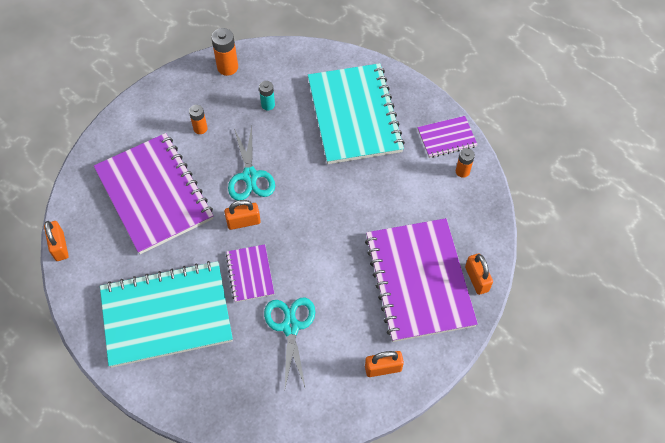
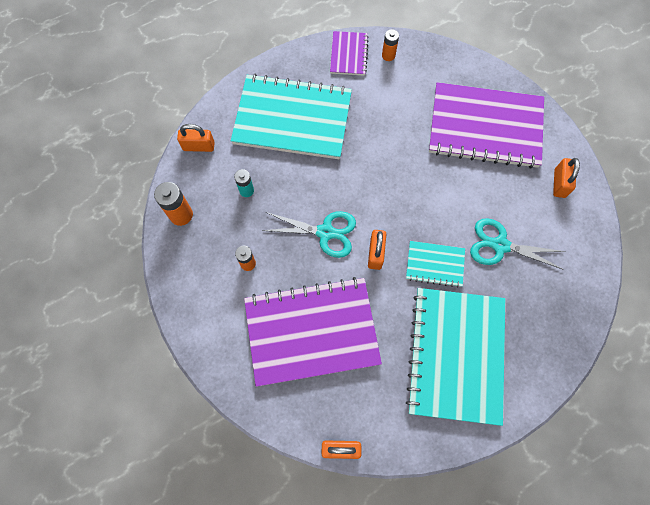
camera: 70 degrees left, 10 degrees up
(250, 274) = (435, 264): purple notebook -> turquoise notebook
(476, 279) = (496, 84): orange padlock -> orange padlock (198, 146)

